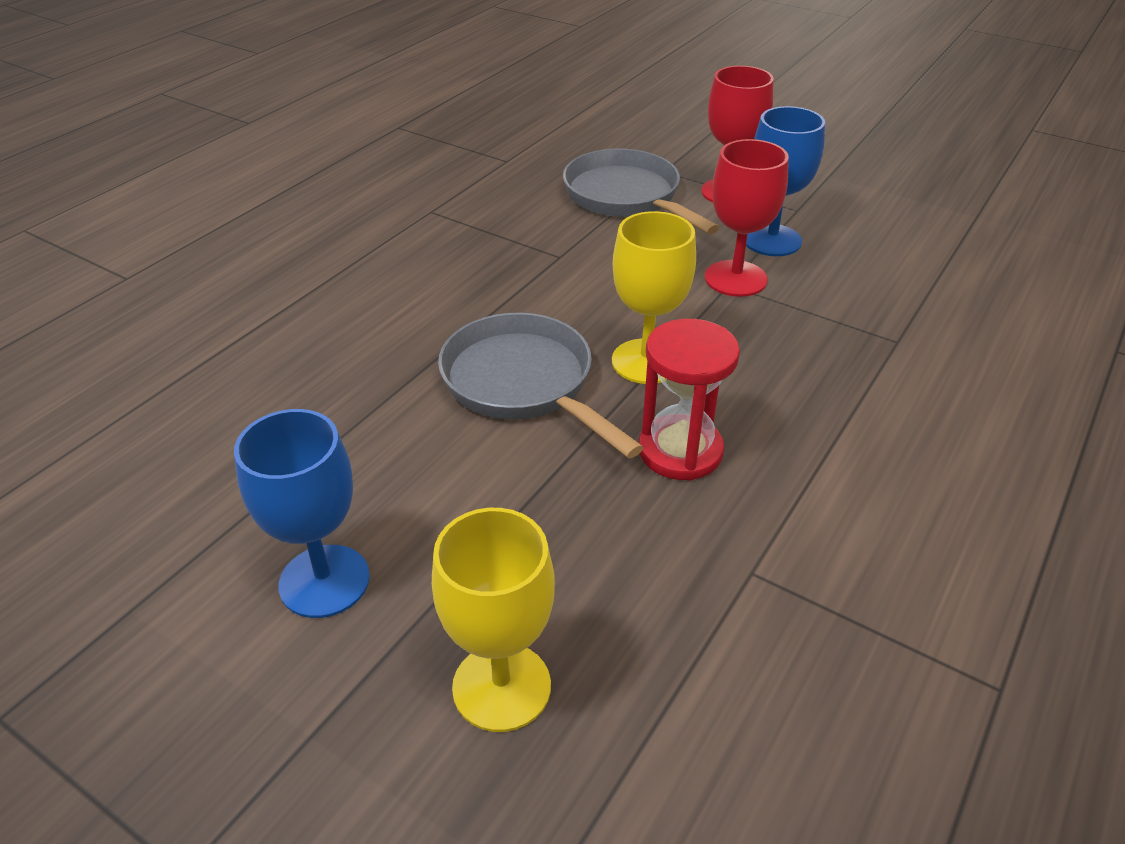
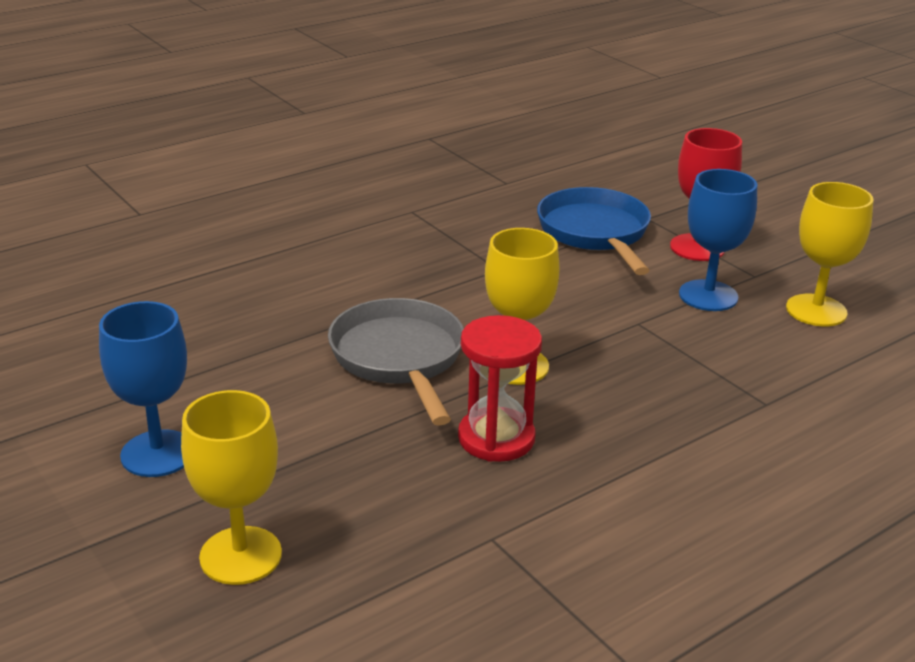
camera: 20 degrees right, 10 degrees down
(626, 197) = (595, 233): grey pan -> blue pan
(735, 278) = (648, 320): red goblet -> none
(873, 233) = (816, 310): none -> yellow goblet

